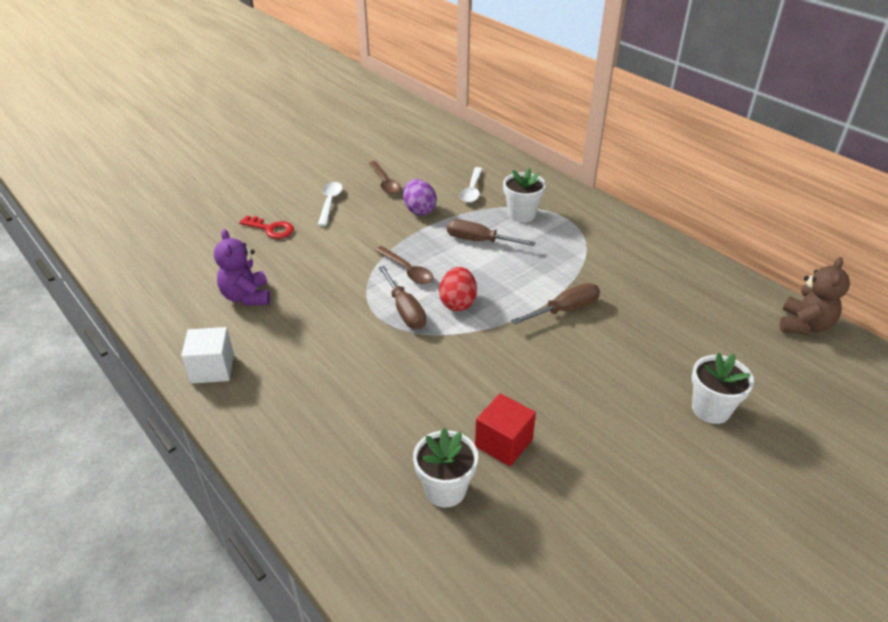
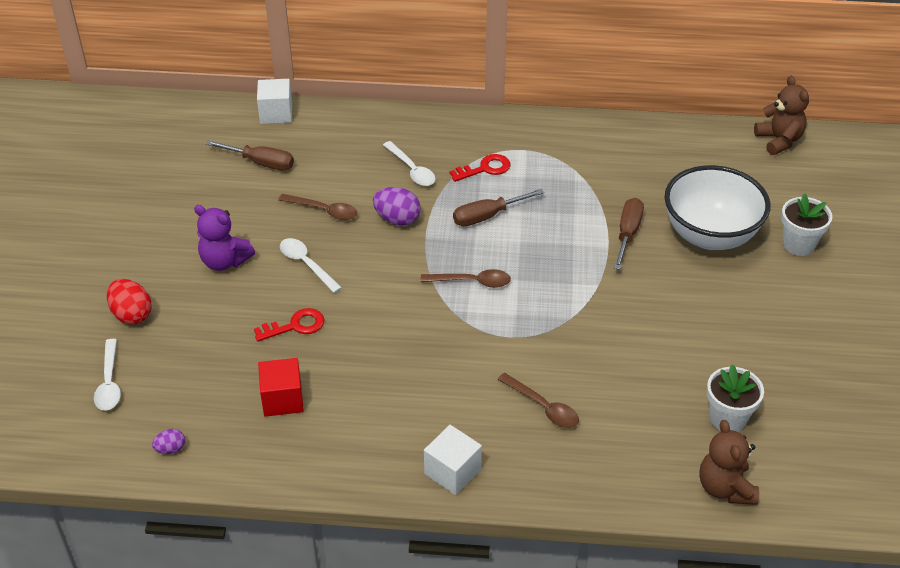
camera: 45 degrees left, 5 degrees up
(113, 246) = (171, 449): none -> purple egg
(145, 198) = (109, 383): none -> white spoon
(247, 297) = (380, 398): purple teddy bear -> purple teddy bear (224, 261)
(328, 375) = (543, 407): none -> brown spoon
(361, 539) = (725, 488): none -> brown teddy bear
(405, 310) = (520, 316): brown screwdriver -> brown screwdriver (260, 163)
(439, 124) = (276, 113): none -> white cube
(458, 303) = (549, 282): red egg -> red egg (132, 314)
(503, 443) = (719, 361): red cube -> red cube (282, 399)
(521, 214) = (485, 168): white flower pot -> red key
(633, 352) = (710, 235): none -> white bowl

